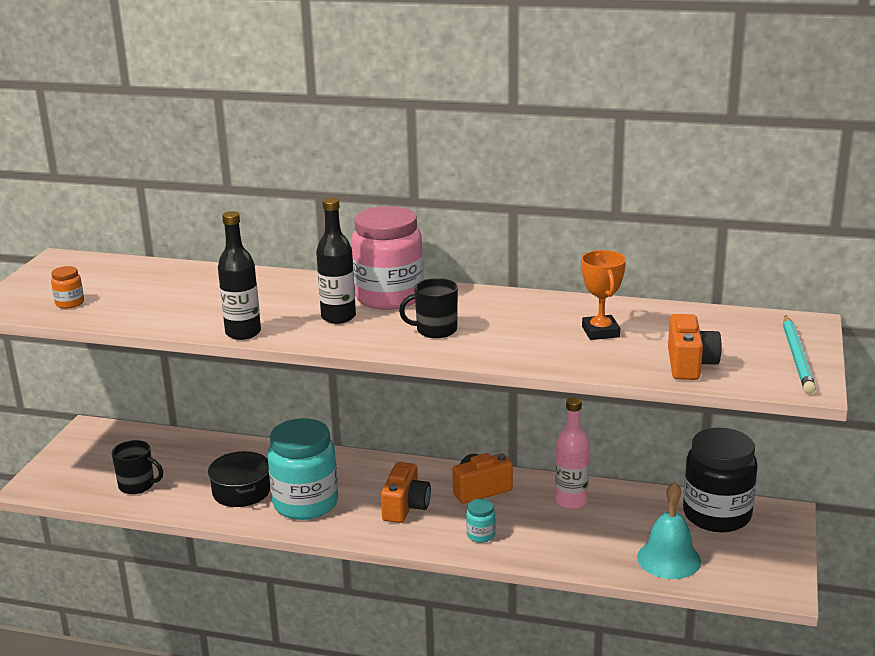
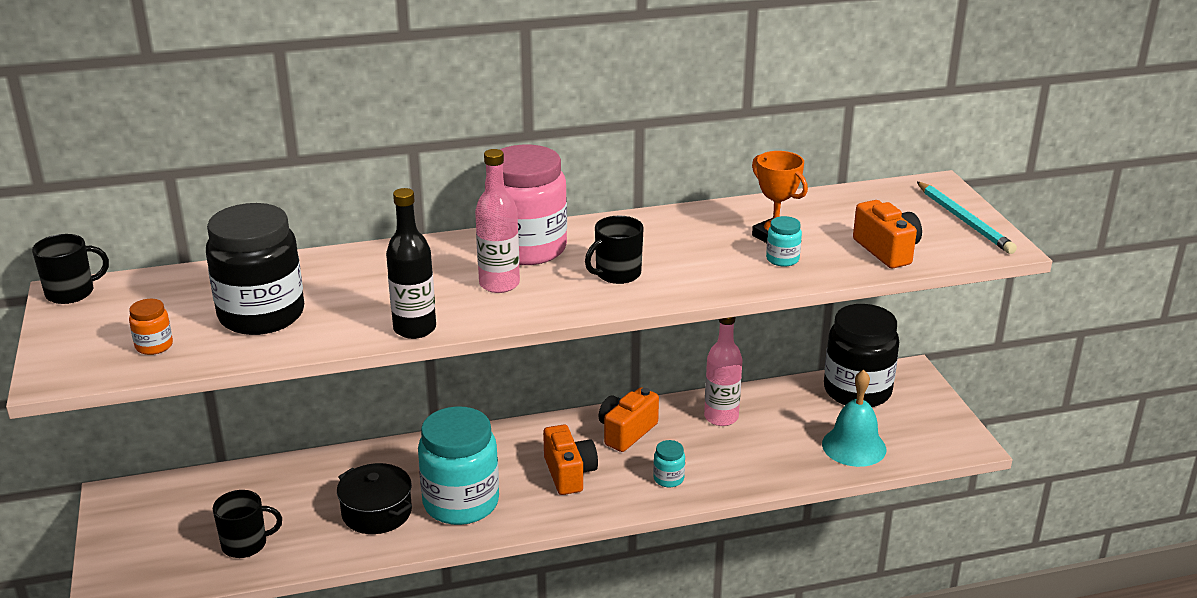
camera: 30 degrees left, 5 degrees up
(61, 259) = (71, 292): none -> black mug
(156, 300) = (261, 315): none -> black jar
(338, 317) = (499, 284): black bottle -> pink bottle
(585, 350) = (782, 259): none -> turquoise jar

